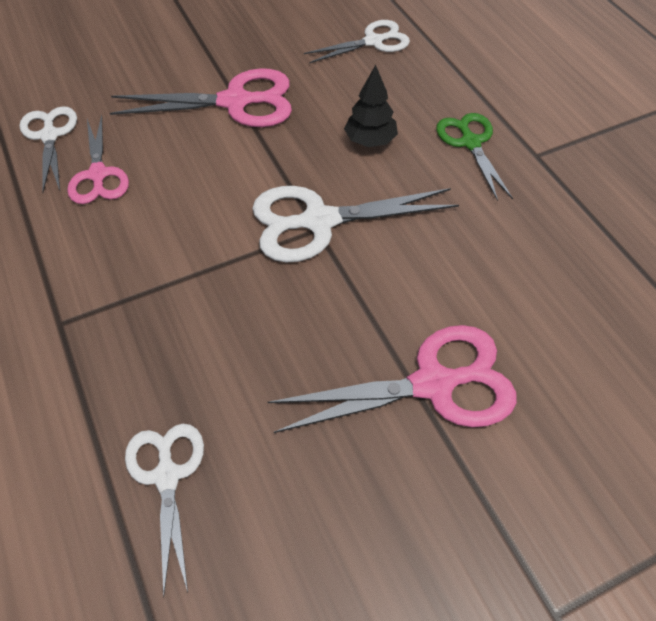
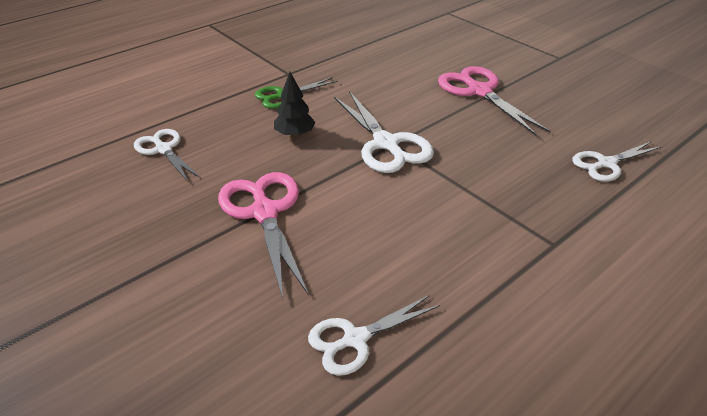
camera: 105 degrees left, 15 degrees down
(98, 175) = (394, 277): pink scissors -> none

